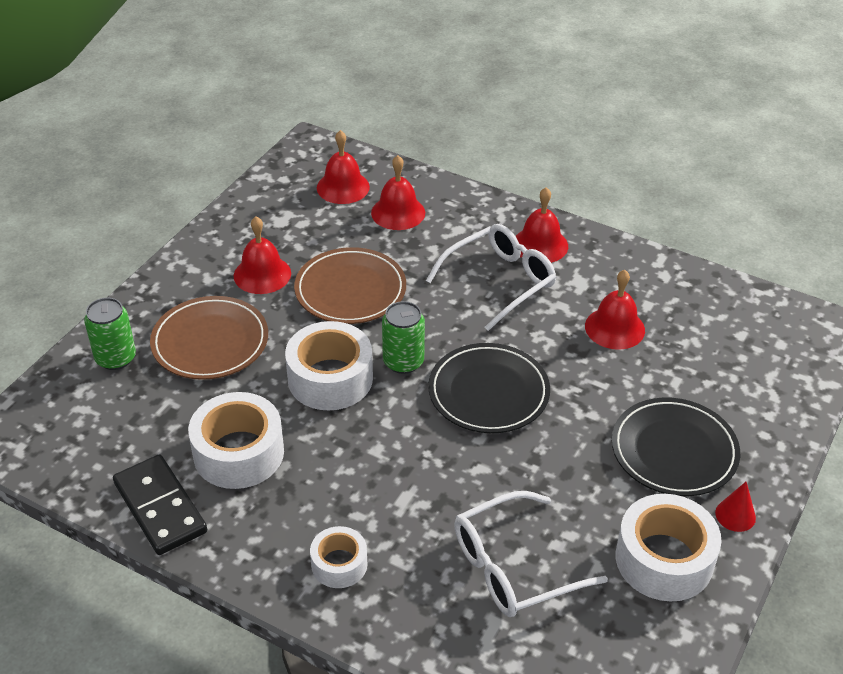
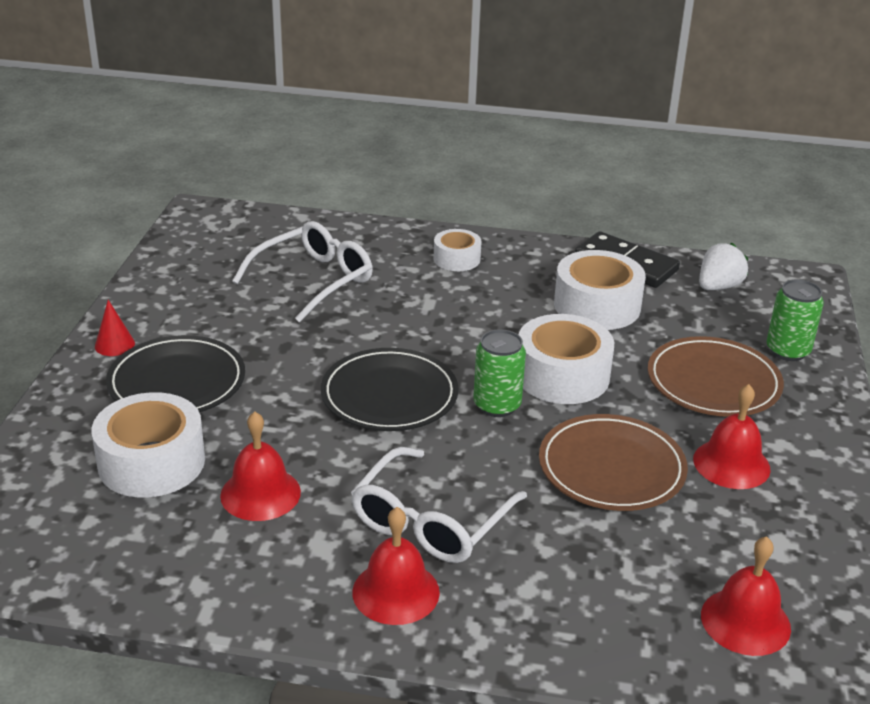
camera: 160 degrees right, 10 degrees down
(97, 449) = (718, 287): none -> white strawberry
(398, 212) = (631, 596): red bell -> none
(664, 559) = (183, 305): white tape -> white tape (151, 462)

